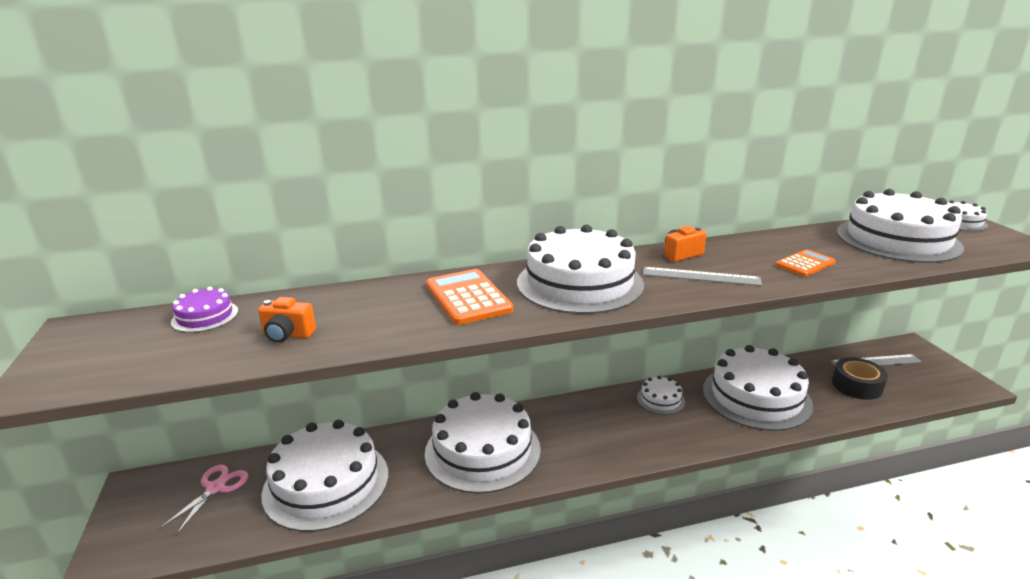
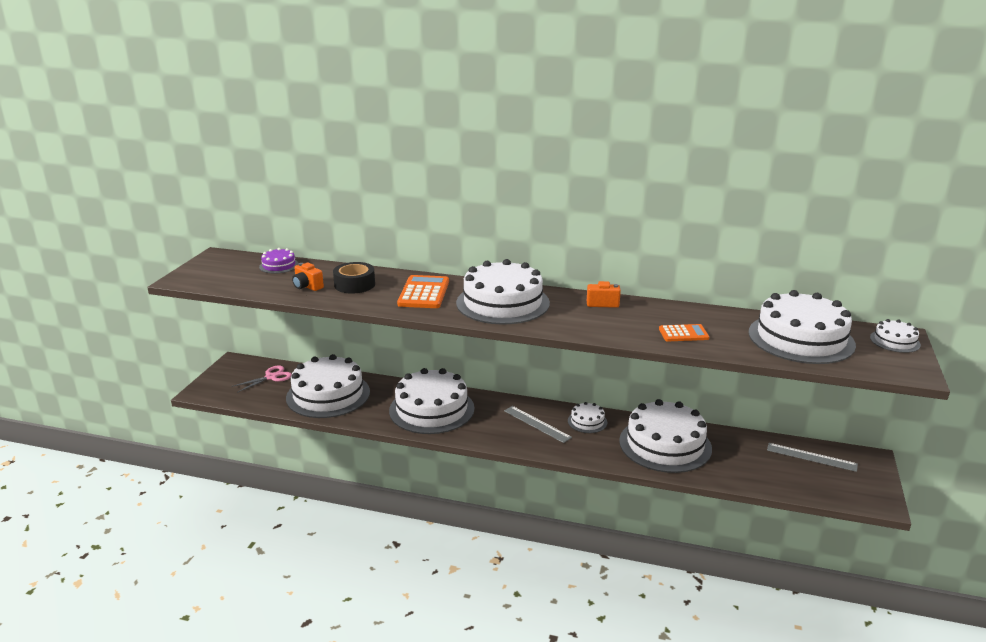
camera: 30 degrees right, 0 degrees up
(701, 276) = (590, 321): grey ruler -> grey ruler (537, 424)
(857, 385) = (765, 466): black tape -> black tape (354, 284)

